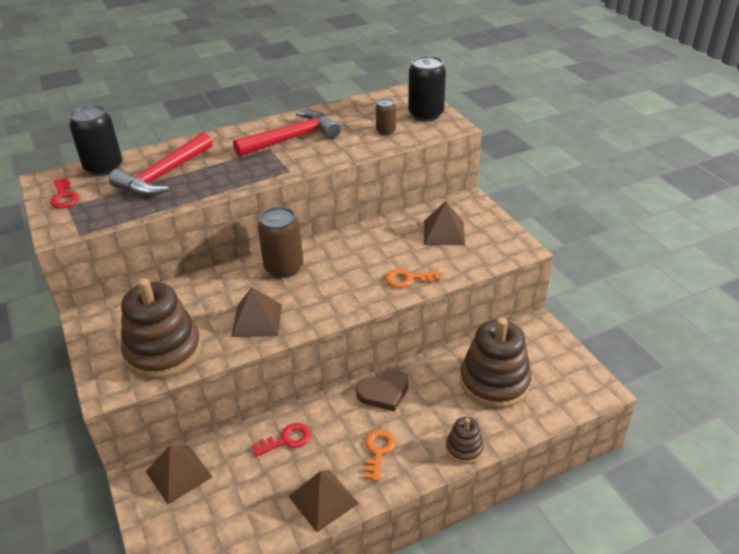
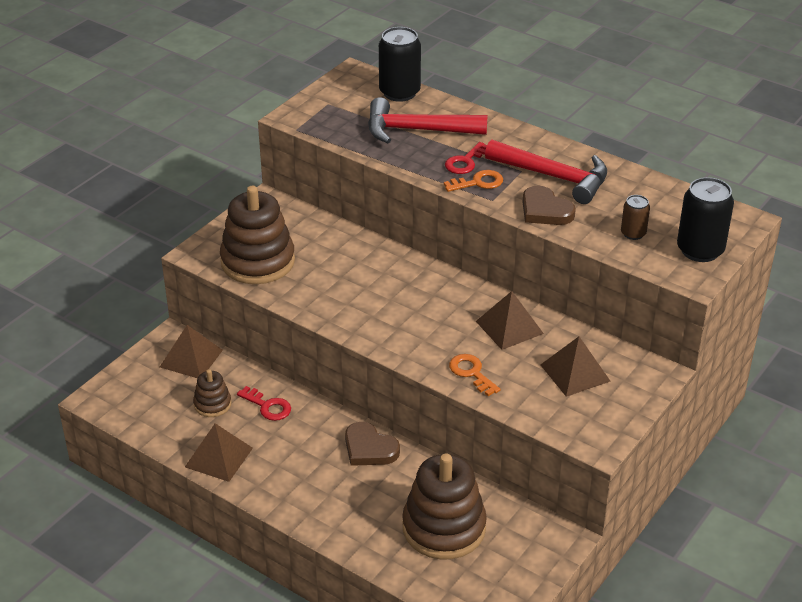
camera: 60 degrees right, 0 degrees up
(64, 196) = (339, 95): red key -> red key (465, 162)
(257, 320) = (335, 297): brown pyramid -> brown pyramid (509, 327)
(284, 267) = (421, 282): brown can -> none
(326, 154) = (545, 210): none -> brown heart
(378, 451) = (294, 472): orange key -> orange key (478, 182)
(464, 448) = (337, 533): brown stacking toy -> brown stacking toy (212, 404)

